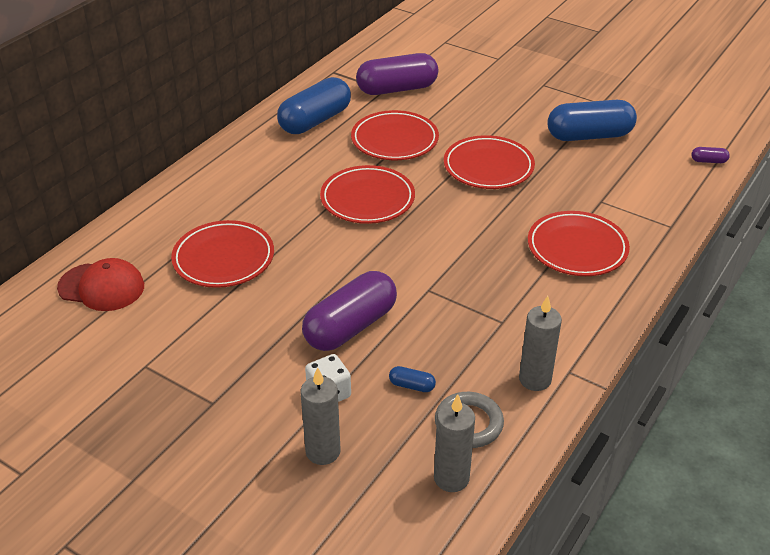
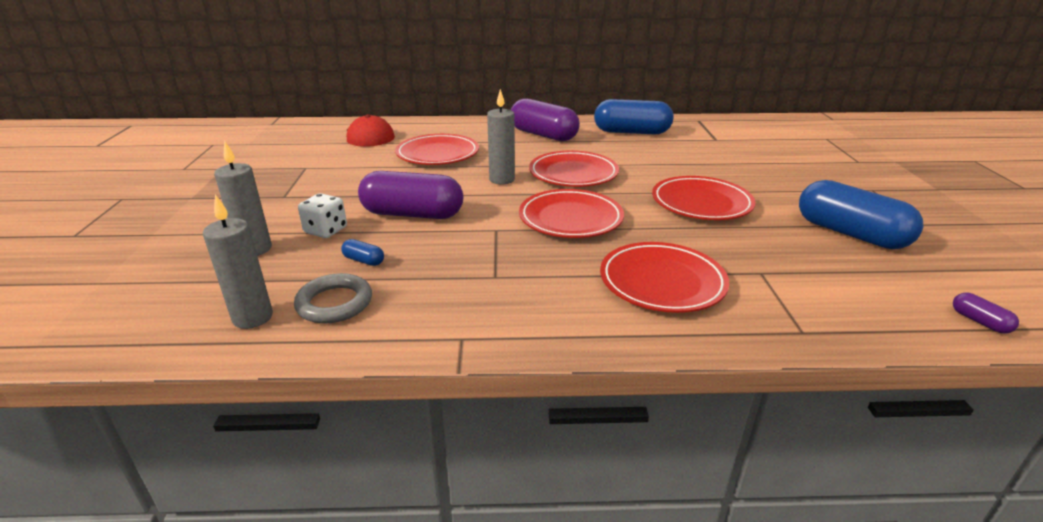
camera: 55 degrees right, 10 degrees down
(394, 140) = (662, 160): red plate -> red plate (570, 219)
(397, 89) = (726, 142): purple capsule -> purple capsule (543, 135)
(412, 385) = (364, 260): blue capsule -> blue capsule turned 45 degrees counterclockwise
(535, 379) = (429, 320): grey candle -> grey candle (502, 179)

